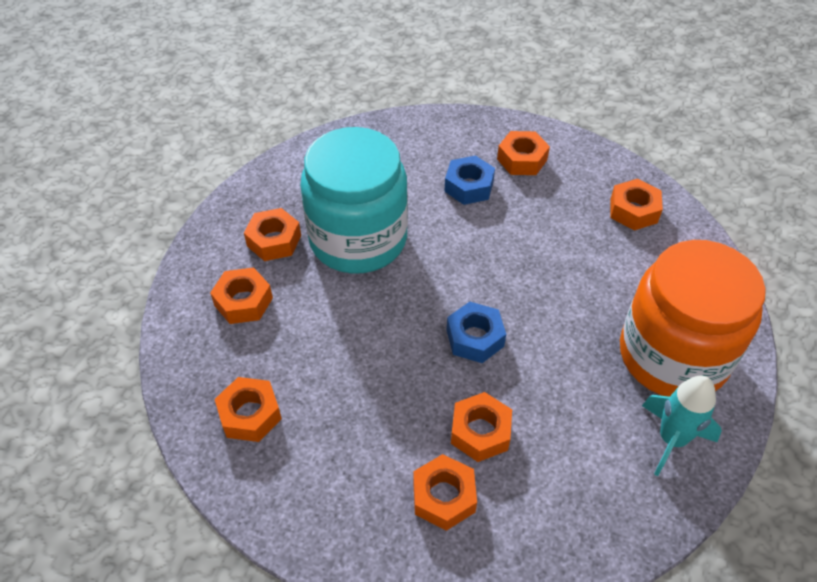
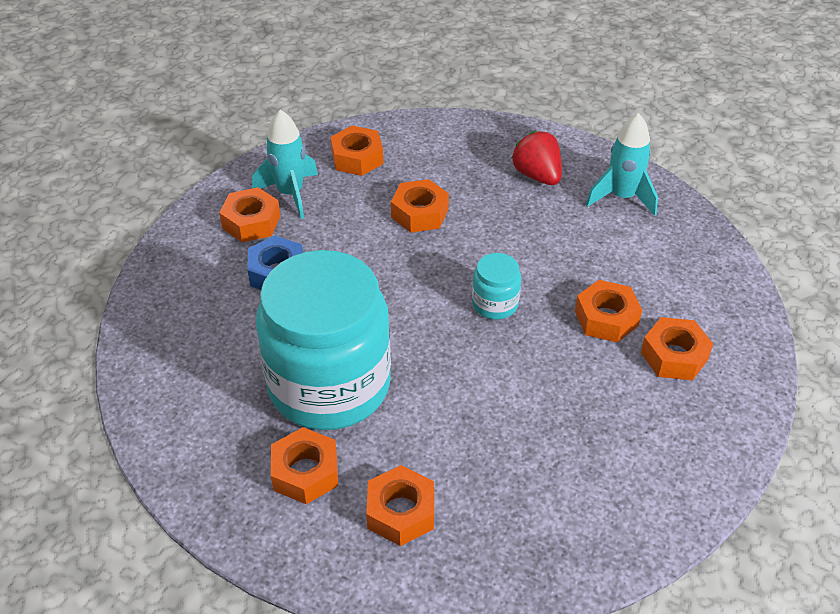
camera: 80 degrees left, 5 degrees down
(250, 414) = (569, 512): orange nut -> orange nut (419, 213)
(475, 338) = (495, 304): blue nut -> turquoise jar
(566, 176) = (290, 194): none -> turquoise rocket
(672, 356) = (537, 175): orange jar -> red strawberry

